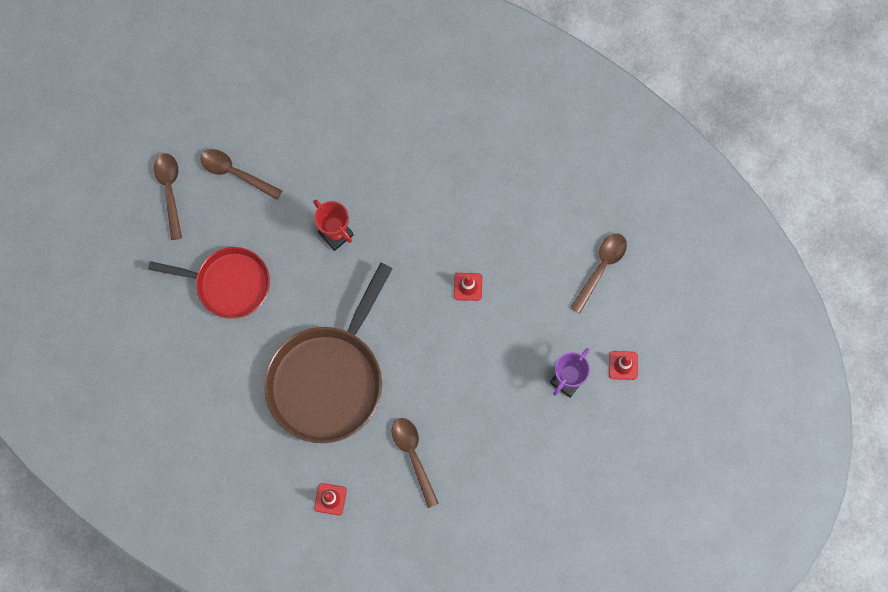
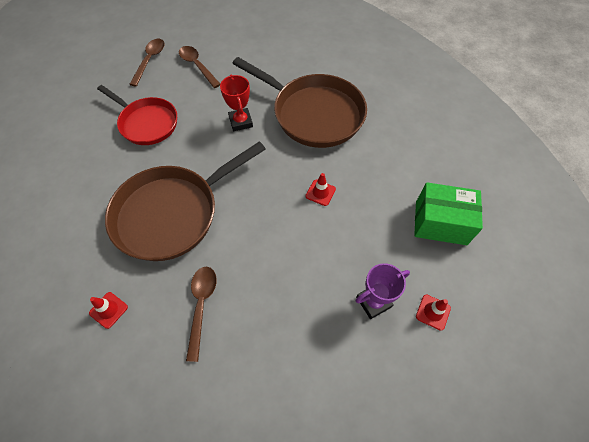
camera: 25 degrees right, 15 degrees down
(413, 185) = (313, 114): none -> brown pan
(601, 268) = (440, 223): brown spoon -> green box

